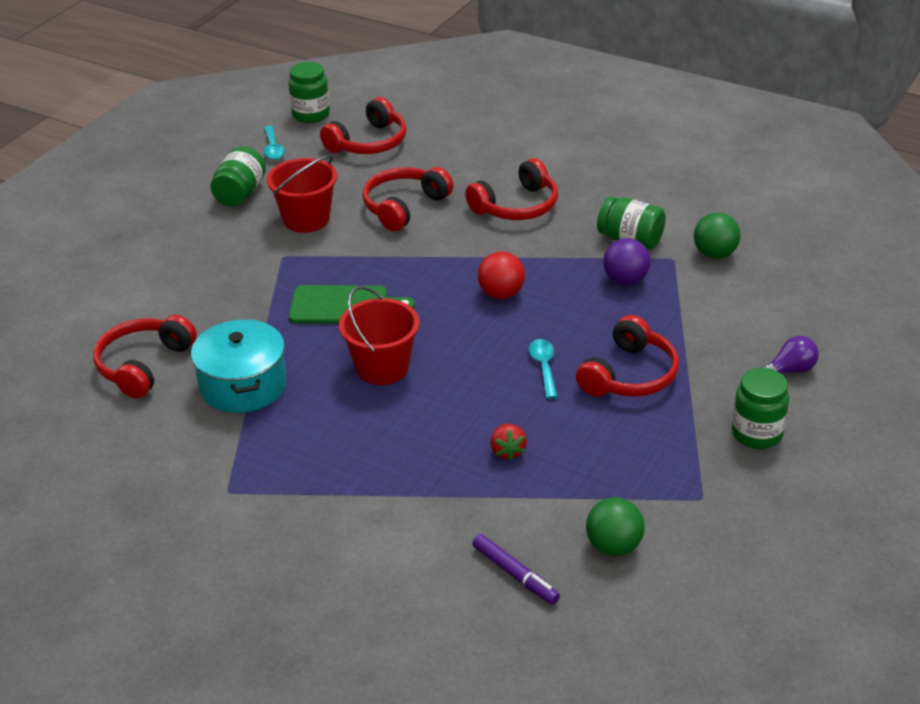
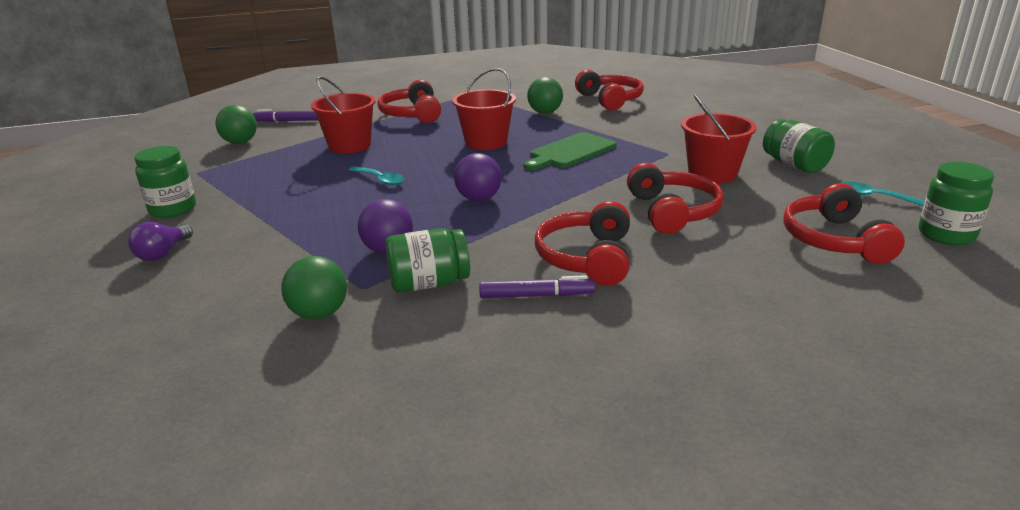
camera: 135 degrees right, 10 degrees down
(243, 385) = (545, 112): turquoise pot -> green ball
(501, 294) = (479, 198): red ball -> purple ball
(507, 451) = (349, 146): red strawberry -> red bucket
(582, 200) = (536, 295): none -> purple marker
(629, 375) = (309, 199): red headphones -> red headphones (412, 114)

